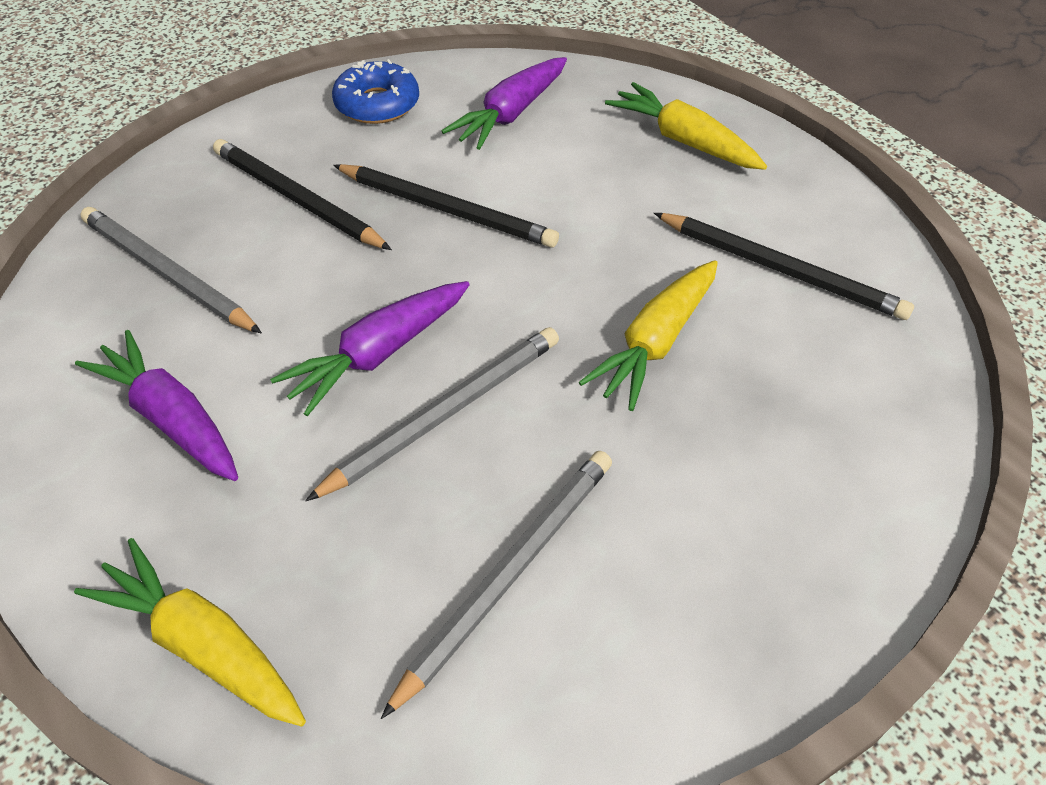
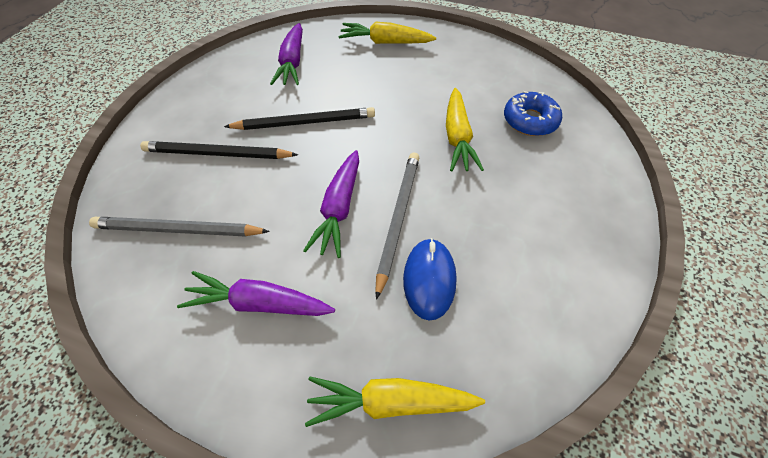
camera: 35 degrees left, 5 degrees up
(377, 104) = (215, 86): blue donut -> blue donut (530, 120)
(406, 522) = (429, 279): none -> blue mouse
(509, 573) = (494, 273): grey pencil -> none
(780, 269) = (476, 81): black pencil -> none

